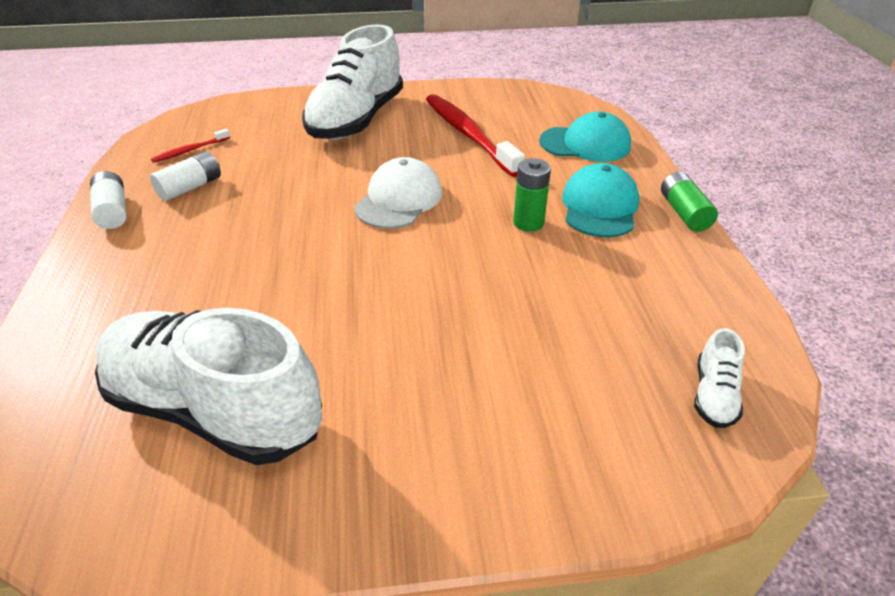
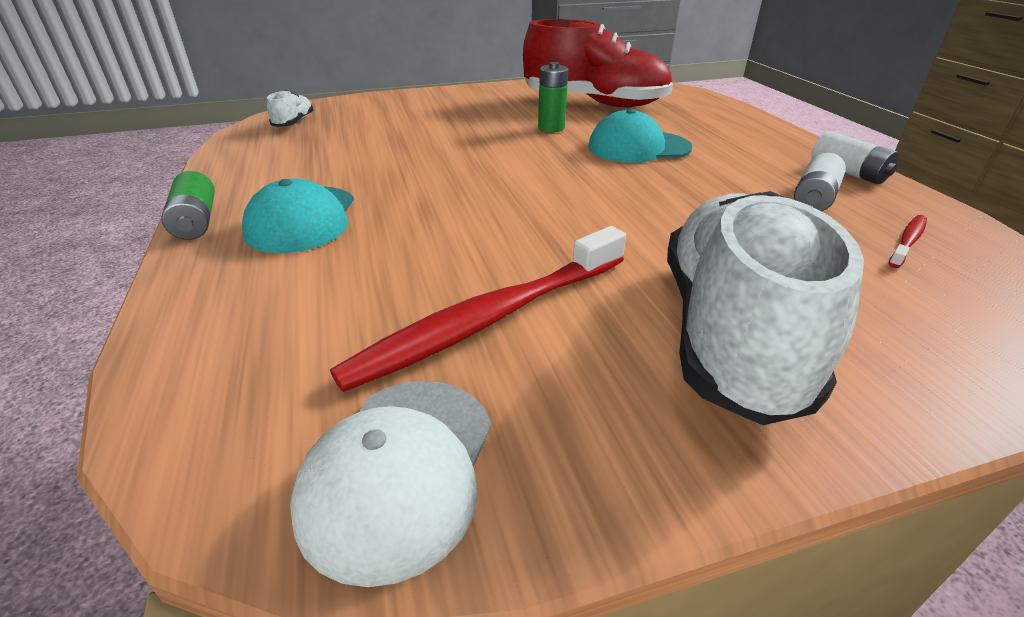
camera: 170 degrees right, 5 degrees down
(215, 409) = (594, 103): white shoe -> red shoe
(399, 200) = (555, 206): white cap -> white cap (399, 471)
(468, 134) = (490, 318): red toothbrush -> red toothbrush turned 90 degrees clockwise
(528, 223) = (397, 197): green battery -> green battery (551, 128)
(585, 144) = (263, 319): turquoise cap -> turquoise cap (638, 147)

